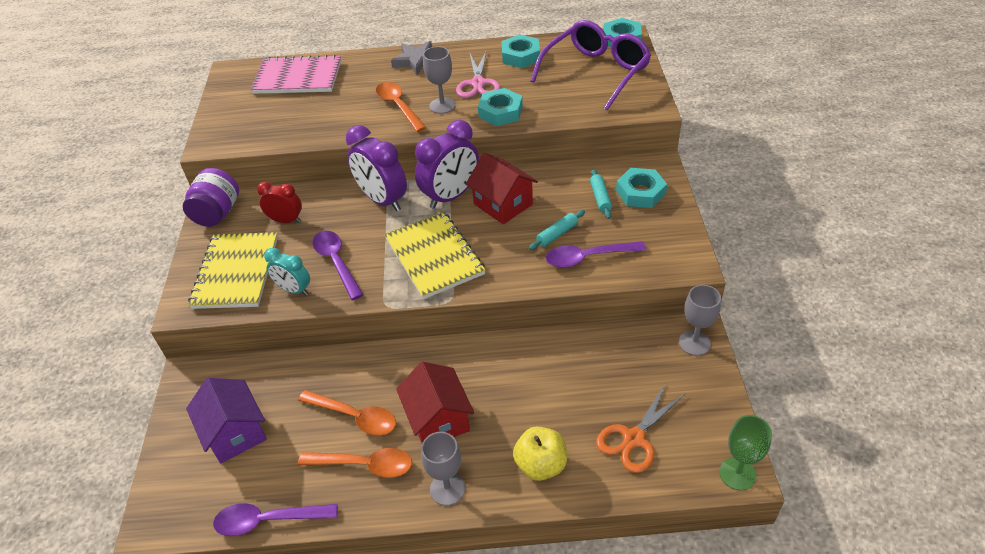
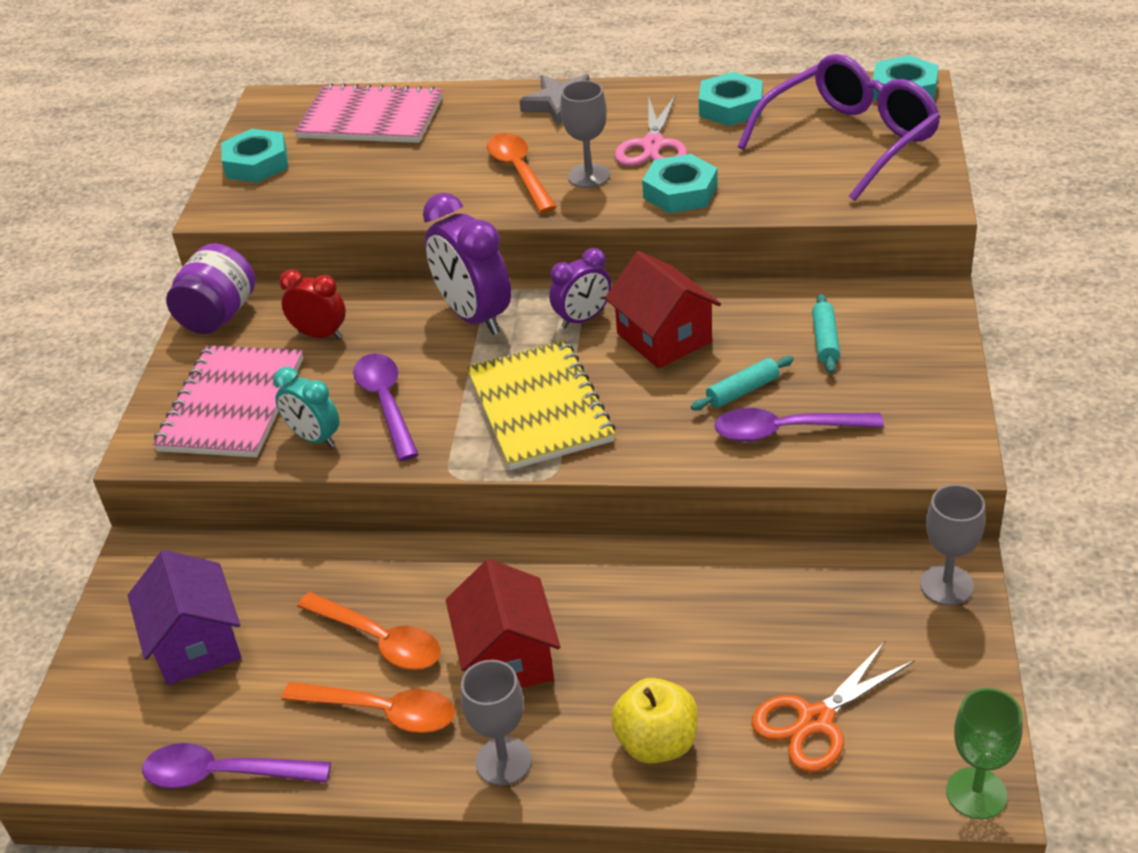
camera: 10 degrees right, 5 degrees down
(236, 272) = (232, 404): yellow notebook -> pink notebook
(451, 196) = (583, 319): purple clock -> purple clock, size x0.59
(640, 192) = (894, 337): turquoise nut -> turquoise nut (257, 163)

